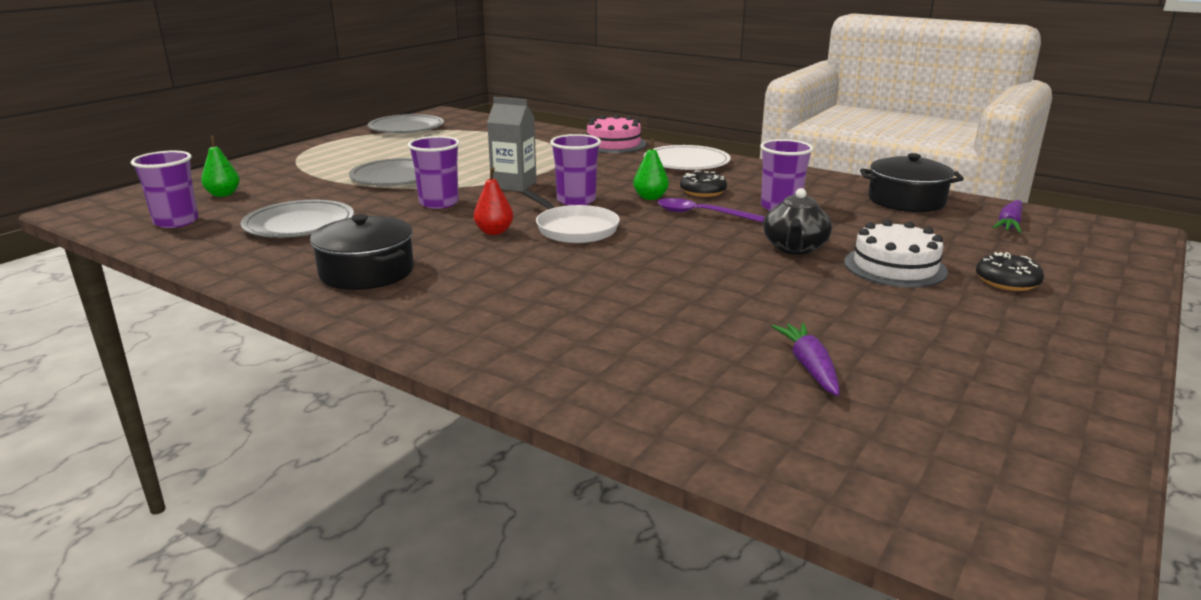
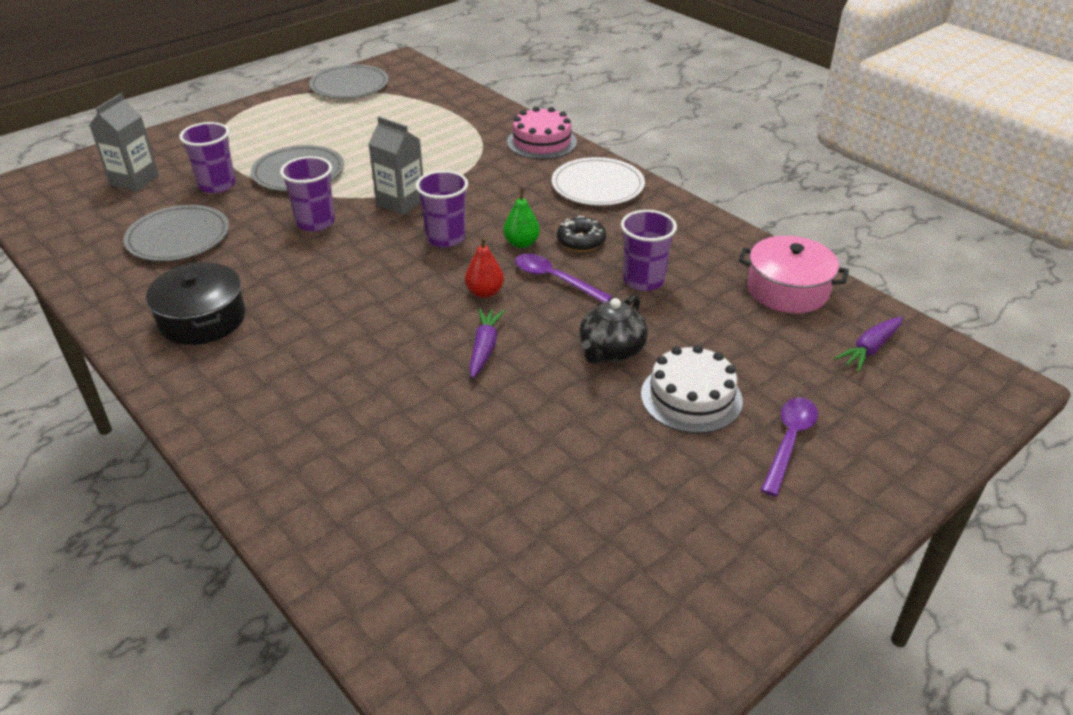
camera: 15 degrees right, 15 degrees up
(176, 222) = (79, 217): purple cup -> purple cup (217, 185)
(223, 194) = (134, 180): green pear -> grey carton
(494, 232) = (341, 277): red pear -> red pear (484, 292)
(574, 229) = (417, 284): white pan -> none
(809, 367) = (504, 524): purple carrot -> purple carrot (484, 348)
(906, 201) = (787, 290): black pot -> pink pot
(1007, 281) = (789, 441): black donut -> purple spoon

